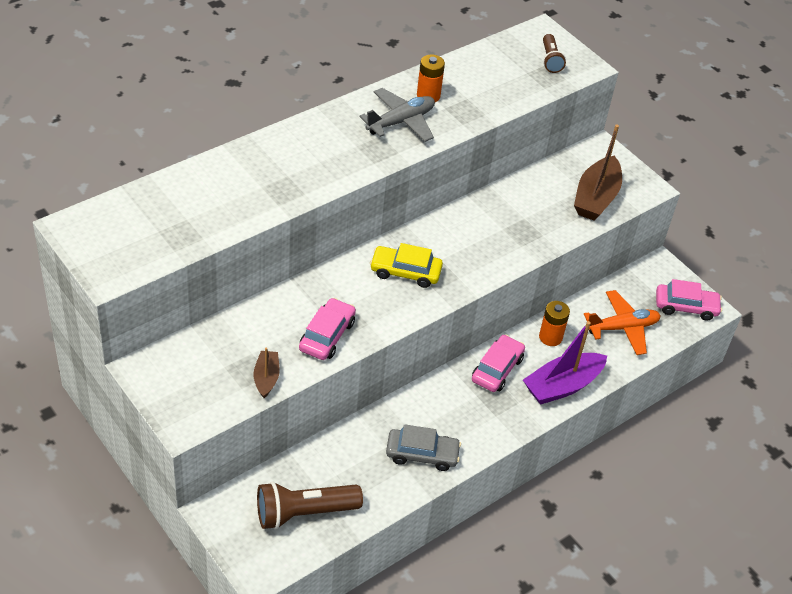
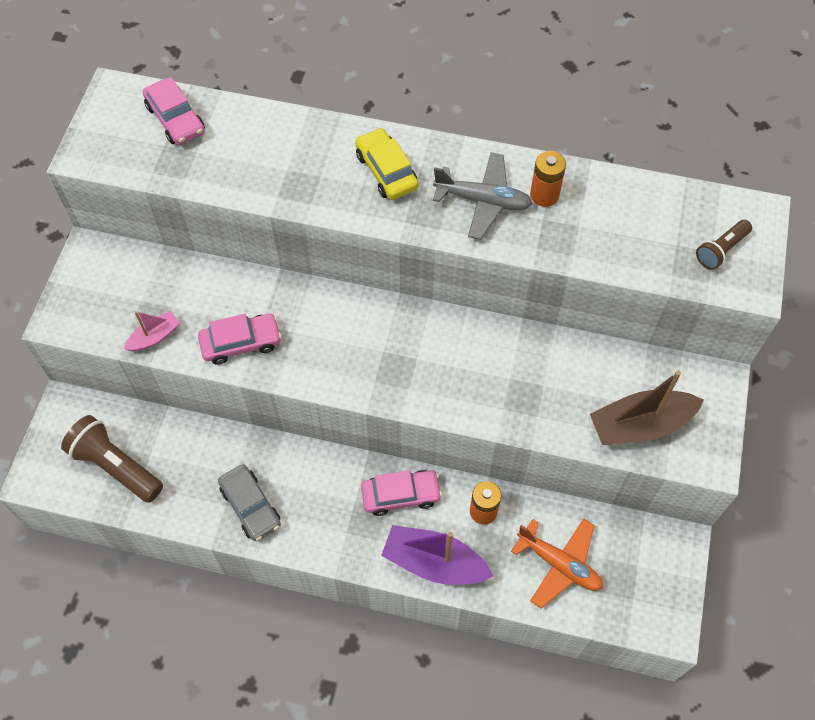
camera: 55 degrees right, 15 degrees up
(266, 378) = (155, 337): brown boat -> pink boat
(405, 272) = (373, 344): yellow car -> yellow car (386, 171)
(686, 307) = (648, 603): pink car -> pink car (175, 119)

